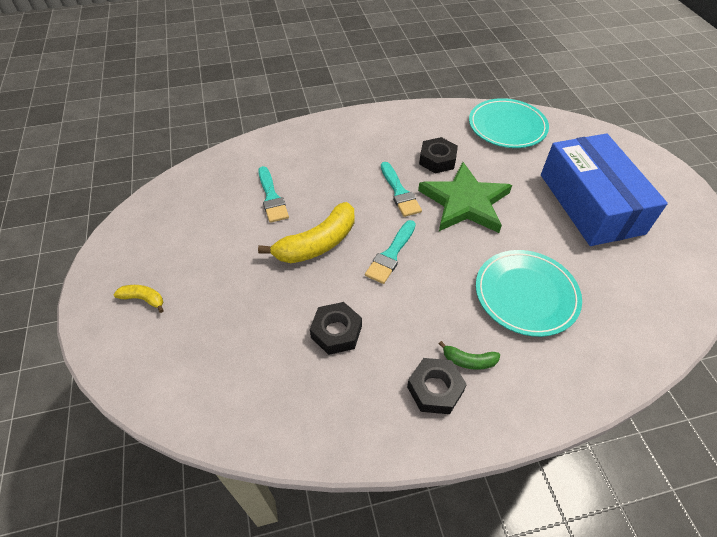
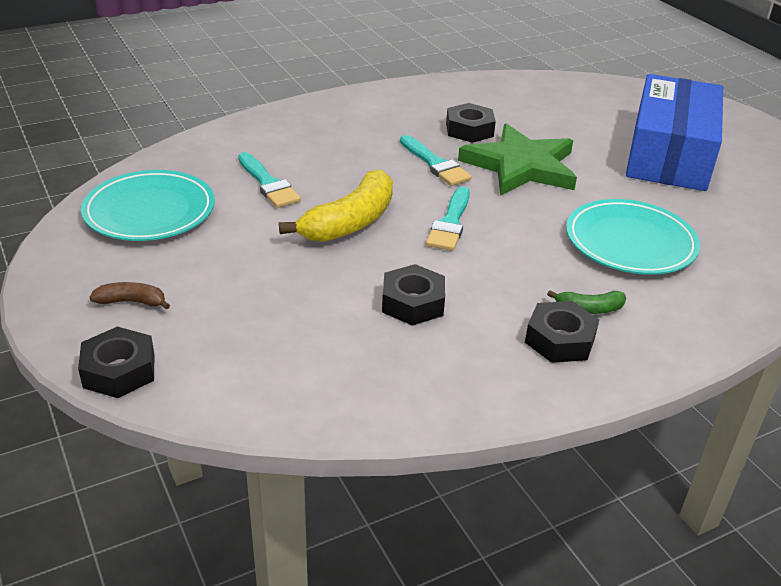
camera: 15 degrees left, 15 degrees down
(114, 363) = (119, 371): none -> black nut
(143, 299) = (132, 302): yellow banana -> brown banana
(507, 126) = (541, 93): turquoise plate -> turquoise plate (149, 211)
(590, 203) = (669, 154): blue box -> blue box turned 45 degrees clockwise

